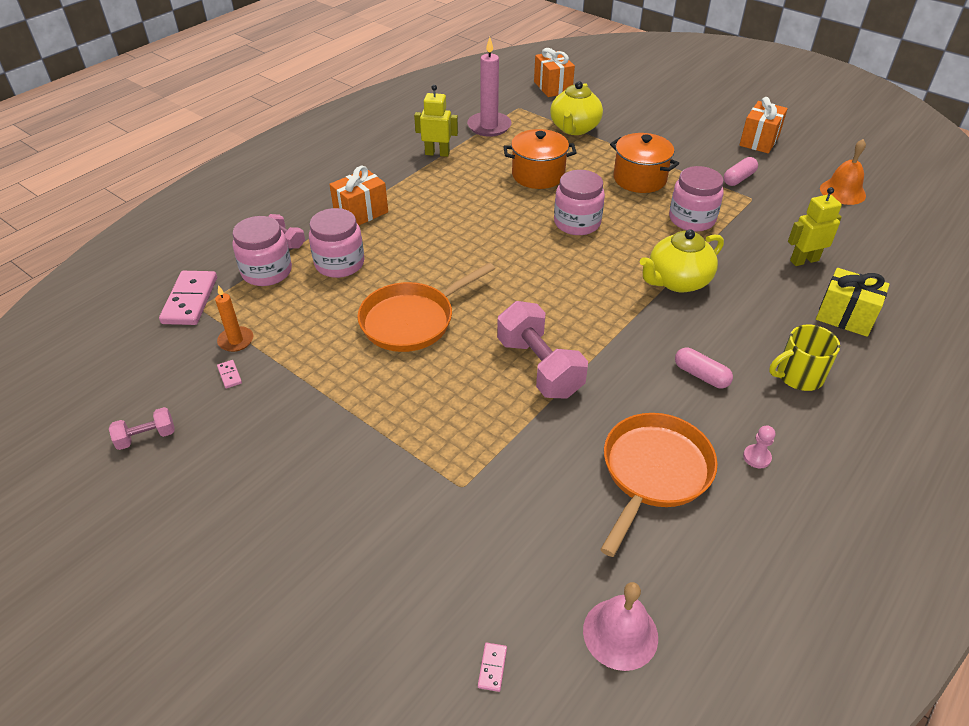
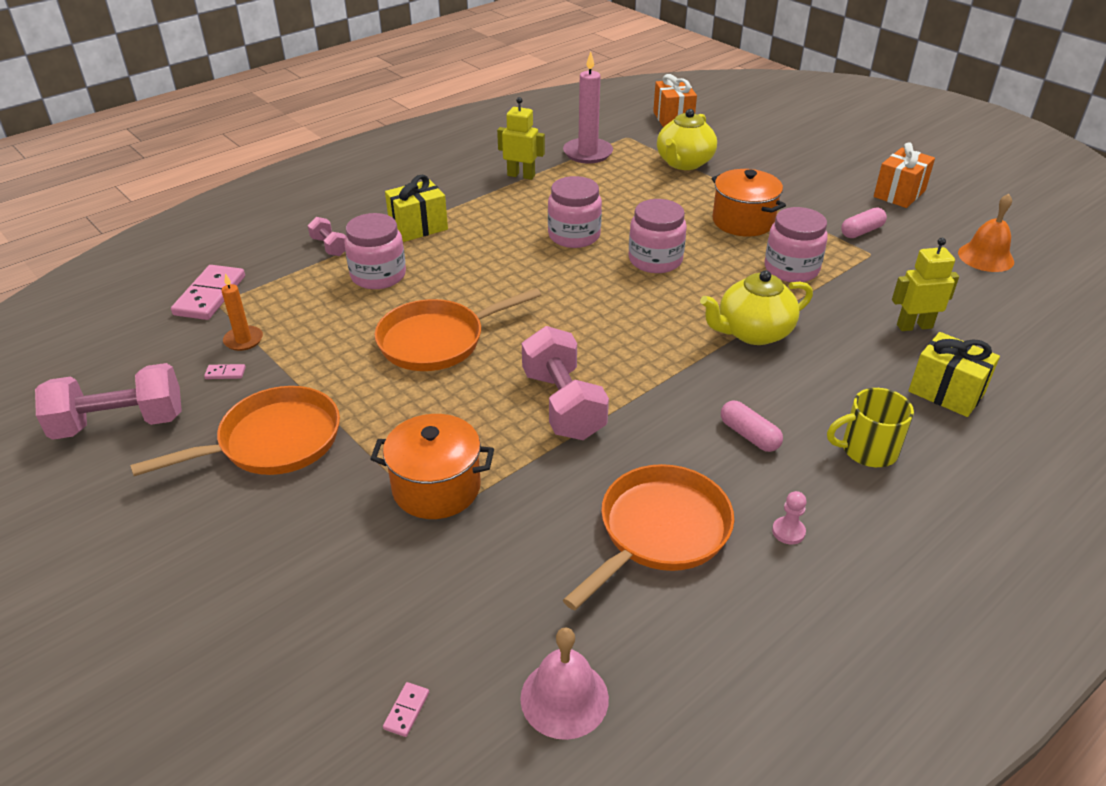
camera: 10 degrees right, 5 degrees down
(146, 437) = (120, 423): pink dumbbell -> pink dumbbell, size x2.00
(229, 375) = (225, 373): pink domino -> pink domino turned 75 degrees counterclockwise
(267, 272) = (299, 276): pink jar -> pink jar (574, 236)
(294, 436) = (272, 442): none -> orange pan
(361, 213) = (418, 227): orange gift -> yellow gift
(538, 175) = (627, 207): orange pot -> orange pot (436, 488)

